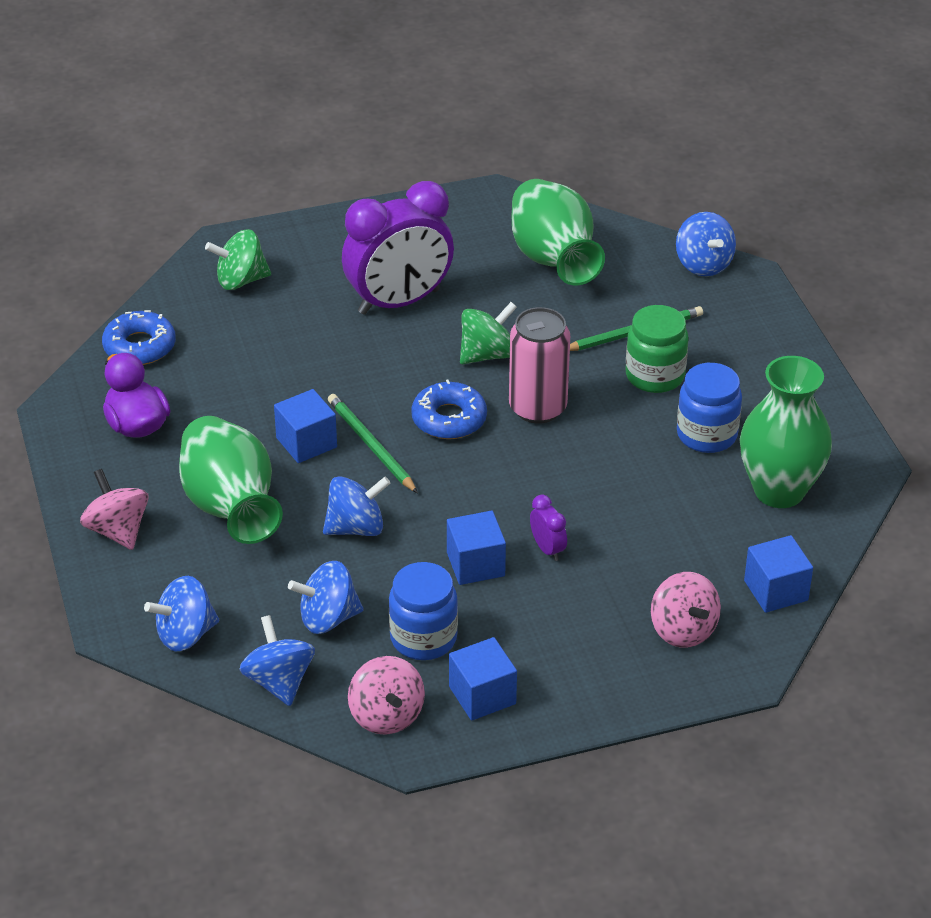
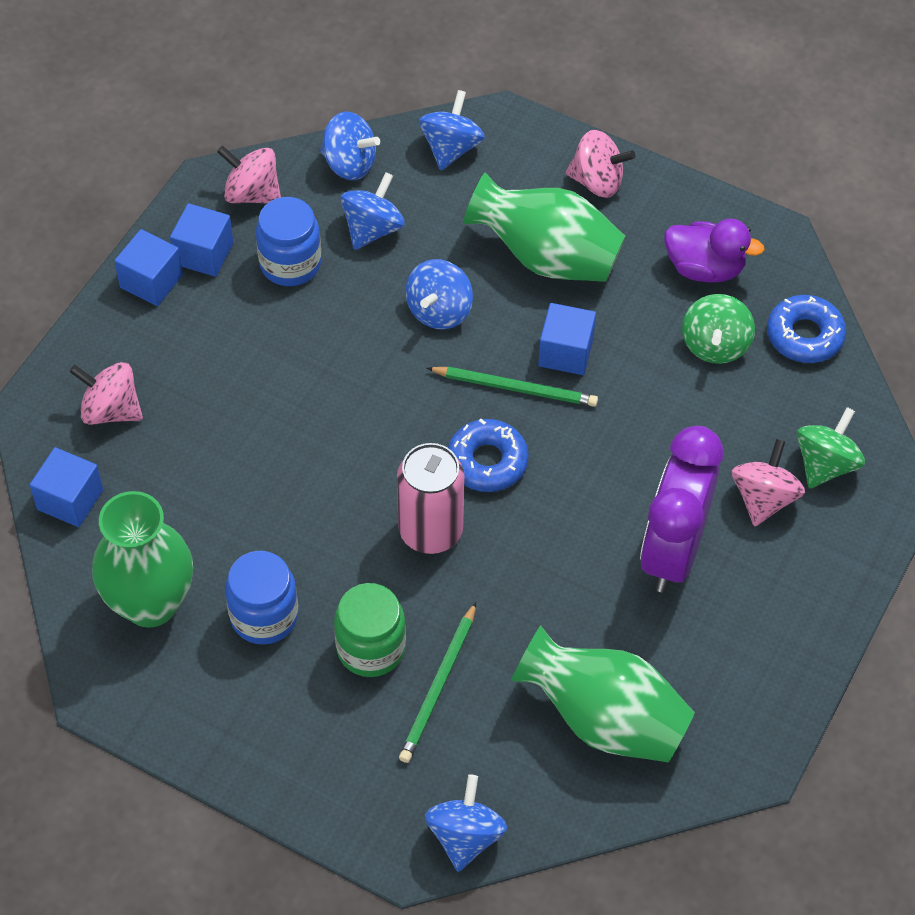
camera: 135 degrees right, 15 degrees up
(304, 289) = (763, 498): none -> pink spinning top
(475, 564) = (319, 348): blue cube -> blue cube (151, 281)
(487, 354) = (534, 554): green spinning top -> green spinning top (715, 345)
(547, 549) = (280, 402): purple clock -> none
(703, 264) = (465, 836): blue spinning top -> blue spinning top turned 75 degrees clockwise

